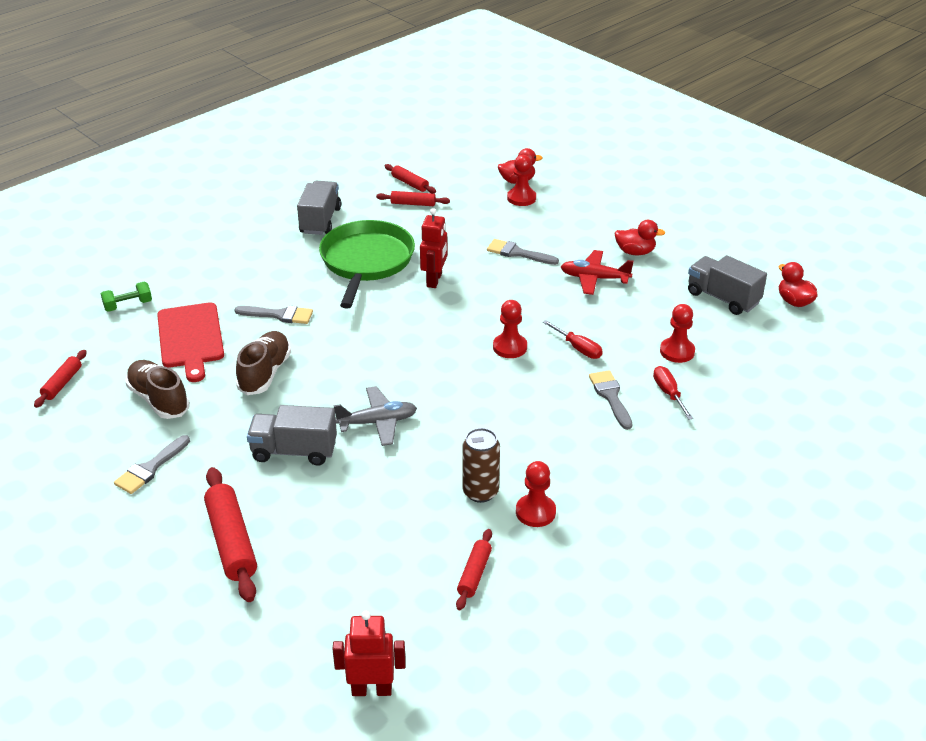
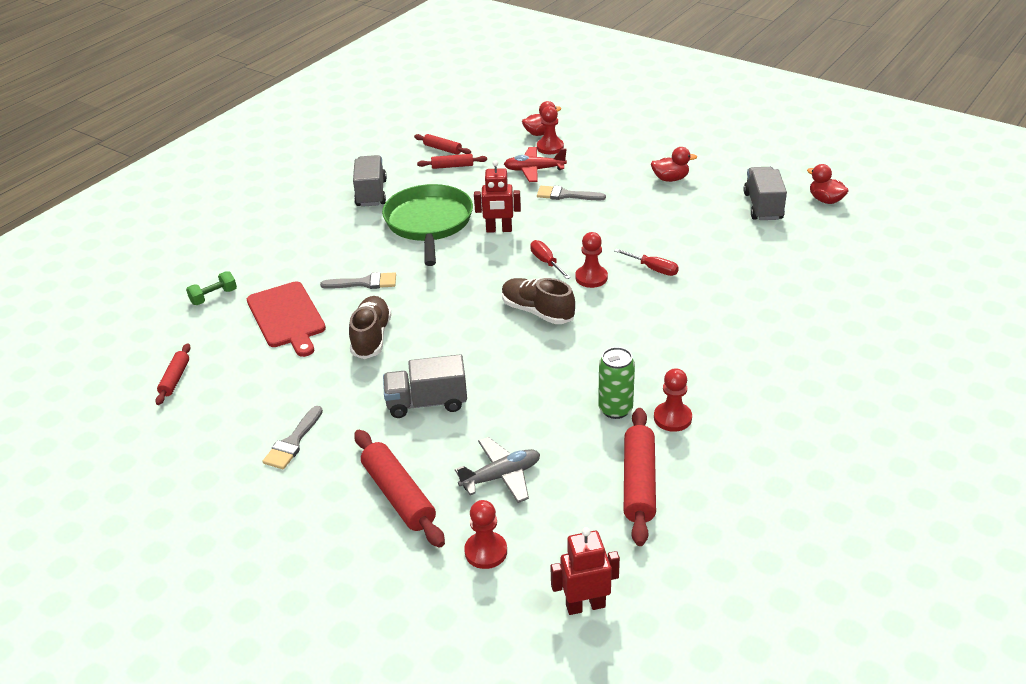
camera: 10 degrees left, 0 degrees up
(159, 400) = (277, 378): brown shoe -> brown shoe (537, 312)
(377, 422) = (495, 363): grey plane -> grey plane (501, 476)
(434, 280) = (499, 230): red robot -> red robot turned 90 degrees clockwise
(474, 574) = (639, 483): red rolling pin -> red rolling pin, size x1.77
(480, 492) = (615, 409): brown can -> green can
(594, 278) = (643, 207): red plane -> red plane (534, 170)
(610, 397) = (699, 306): grey brush -> none
(669, 394) = (749, 295): red screwdriver -> red screwdriver (546, 262)
(677, 351) = (741, 258): red pawn -> red pawn (486, 551)
(723, 298) = (763, 206): grey truck -> grey truck turned 60 degrees clockwise

